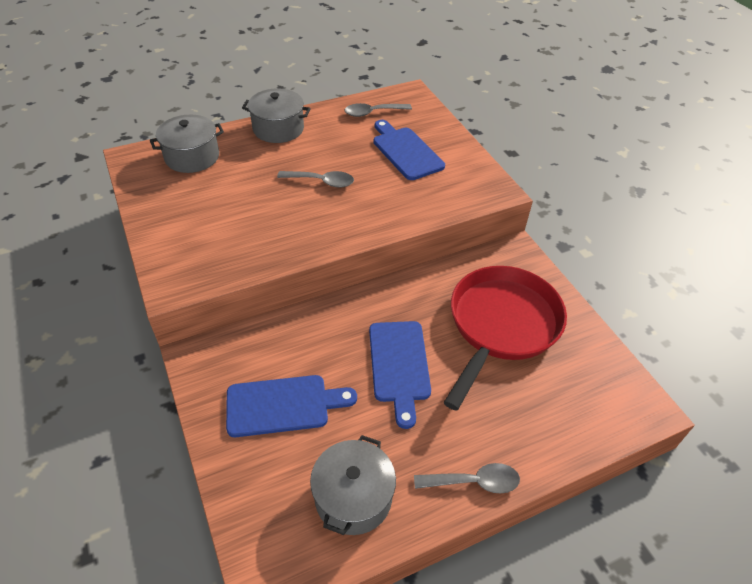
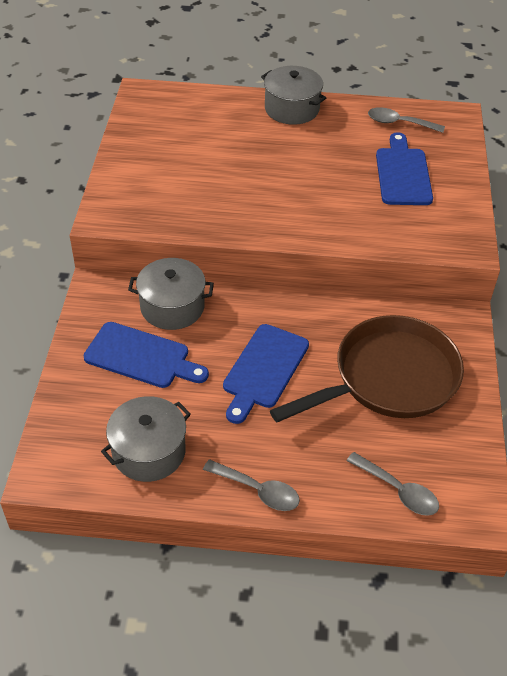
camera: 30 degrees right, 0 degrees up
(192, 157) = (194, 110): grey pot -> grey pot (172, 307)
(321, 182) = (296, 174): grey spoon -> grey spoon (398, 490)
(501, 325) = (389, 378): red pan -> brown pan

